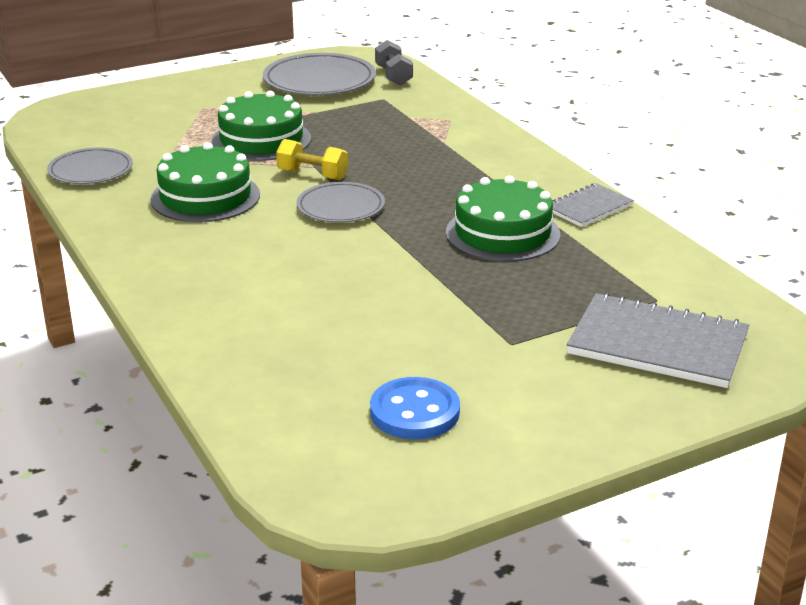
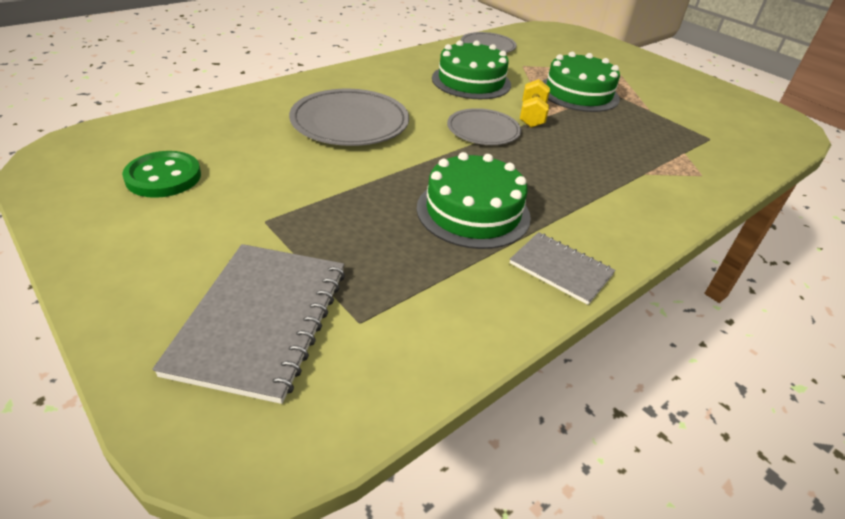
camera: 75 degrees right, 10 degrees up
(319, 81) = (714, 108): grey plate -> grey plate (350, 122)
(393, 76) = (767, 141): grey dumbbell -> none
(414, 412) = (163, 177): blue button -> green button

